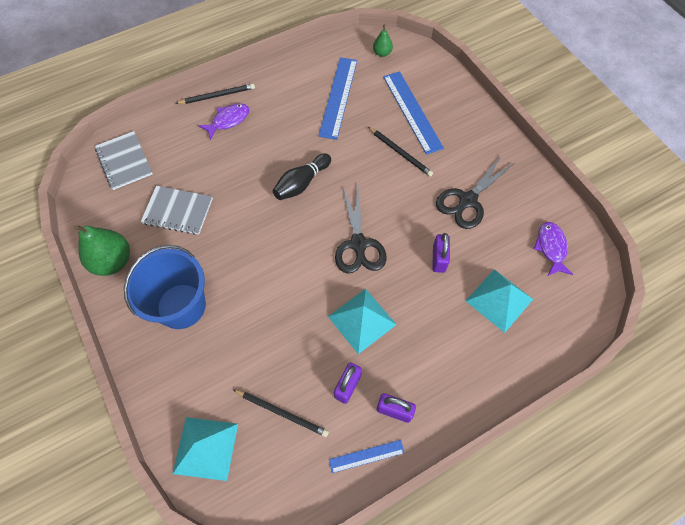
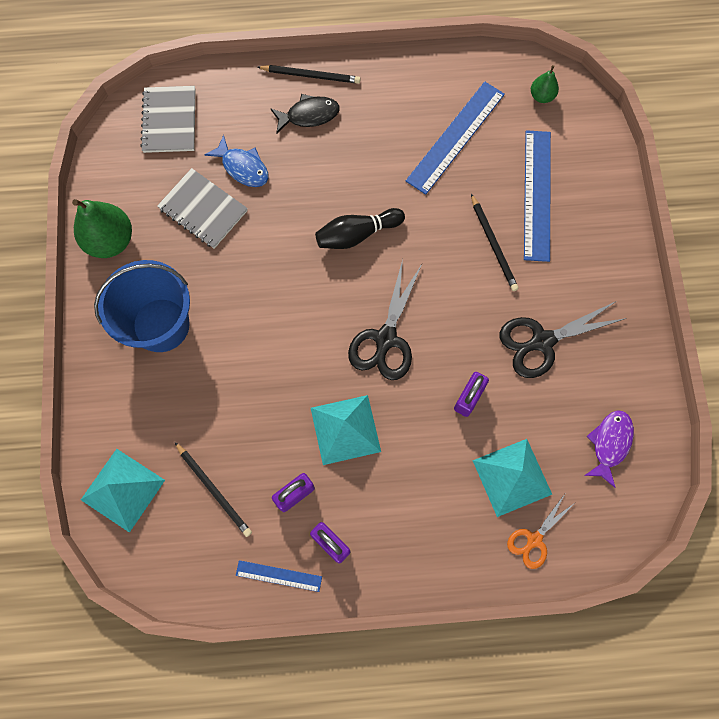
camera: 25 degrees right, 10 degrees up
(195, 171) = (243, 167): none -> blue fish
(228, 120) = (309, 115): purple fish -> black fish
(539, 336) = (534, 540): none -> orange scissors

